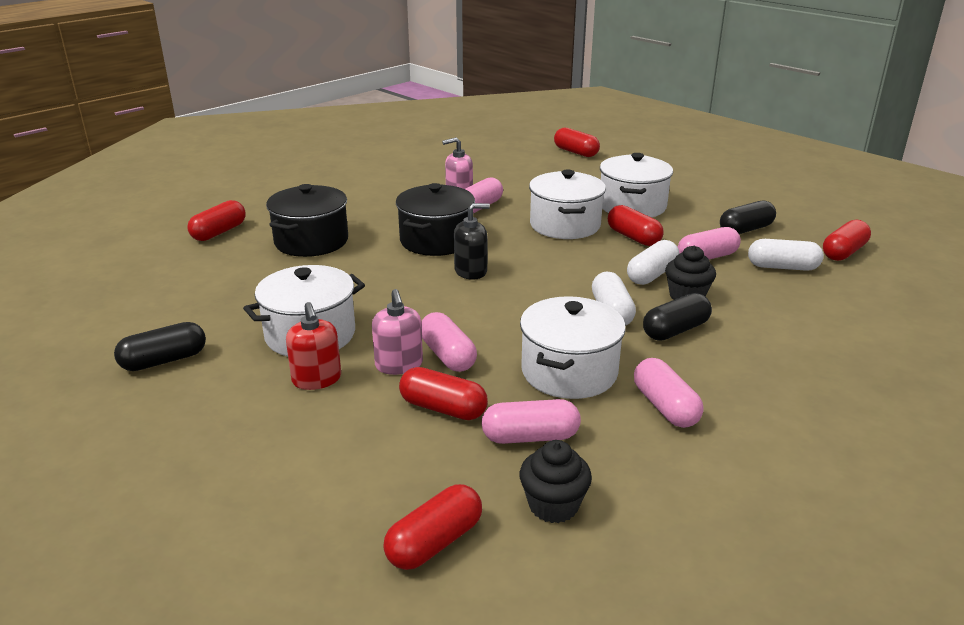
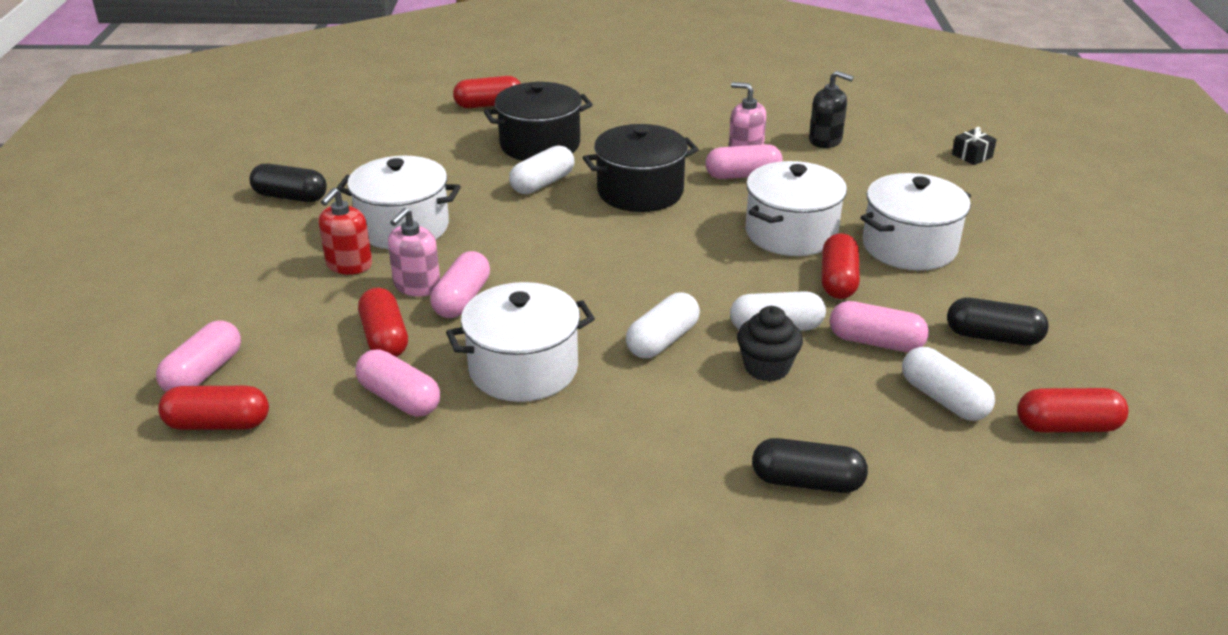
camera: 45 degrees right, 5 degrees up
(361, 263) = (543, 183): none -> white capsule
(471, 271) = (615, 236): black soap dispenser -> black soap dispenser (825, 140)
(553, 505) = (322, 455): black cupcake -> none
(575, 152) = (972, 156): red capsule -> black gift
(665, 407) = (539, 446): pink capsule -> pink capsule (203, 373)
(675, 330) = (686, 391): black capsule -> black capsule (807, 482)

